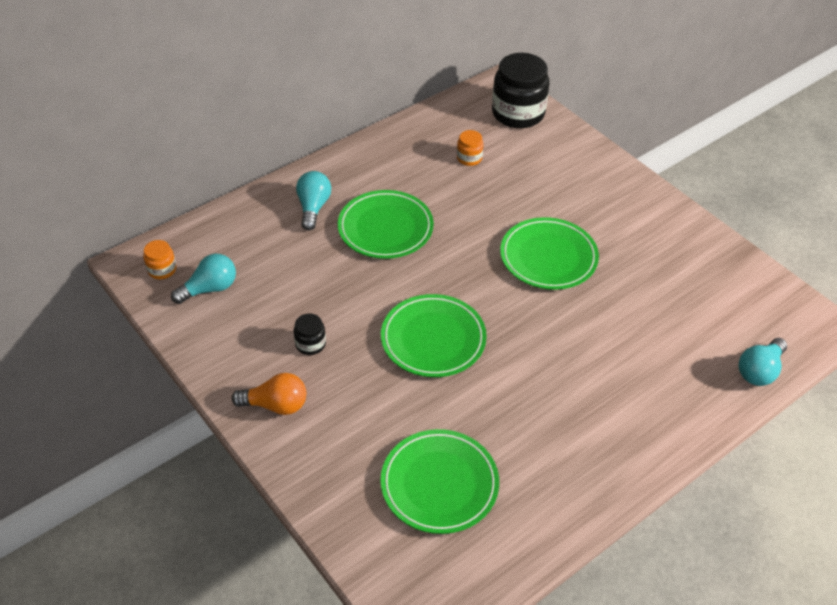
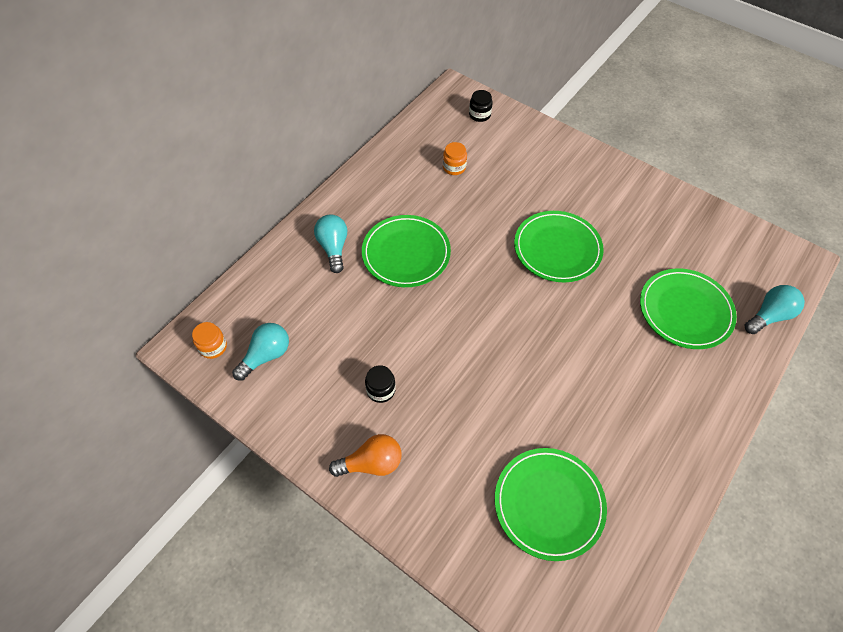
camera: 15 degrees left, 10 degrees up
(433, 339) = (489, 355): green plate -> green plate (685, 311)
(518, 113) = (479, 115): black jar -> black jar, size x0.46
(759, 371) = (769, 316): turquoise light bulb -> turquoise light bulb turned 150 degrees counterclockwise

